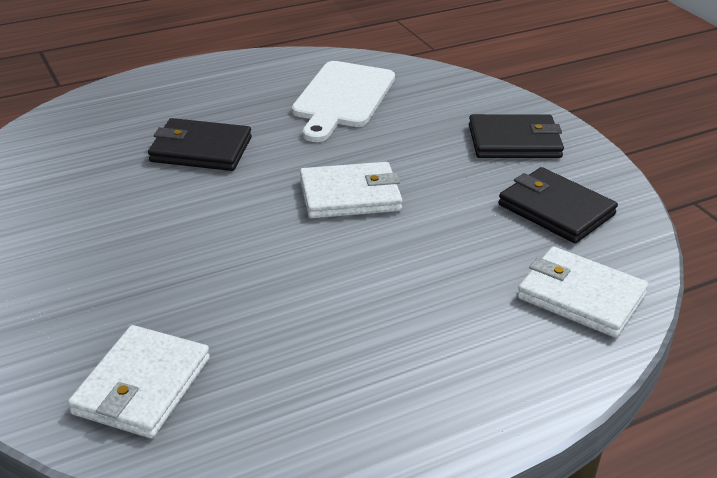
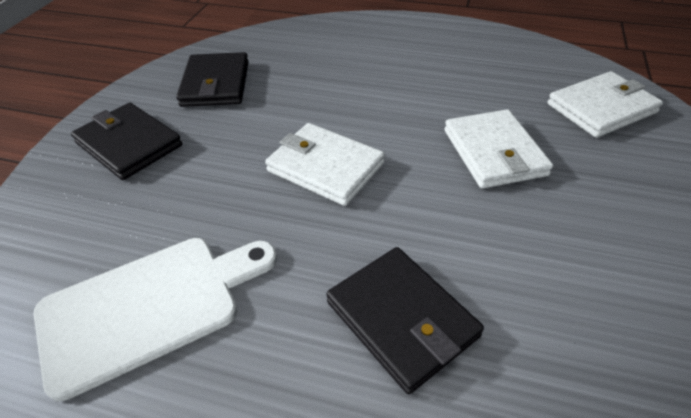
camera: 135 degrees left, 10 degrees up
(581, 296) = (296, 42): white wallet -> white wallet (494, 152)

